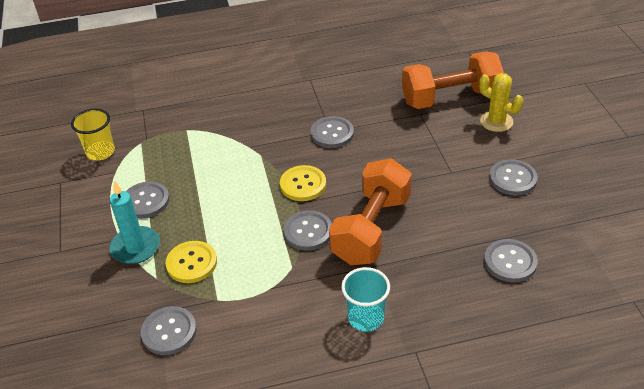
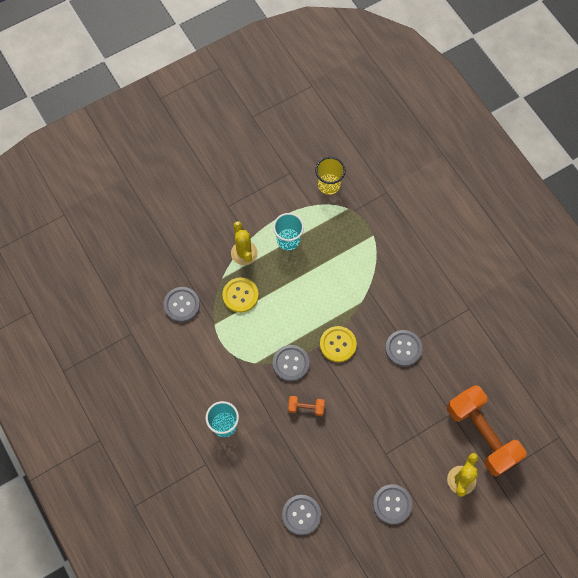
camera: 70 degrees right, 25 degrees up
(135, 247) = (244, 253): turquoise candle -> yellow cactus
(146, 201) = (288, 240): grey button -> turquoise cup
(371, 229) = (306, 408): orange dumbbell -> orange dumbbell, size x0.42

